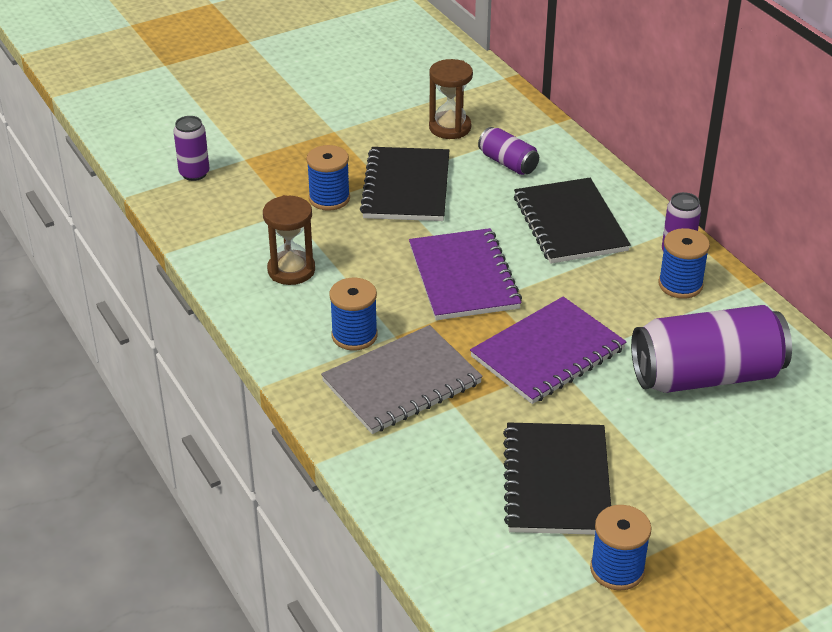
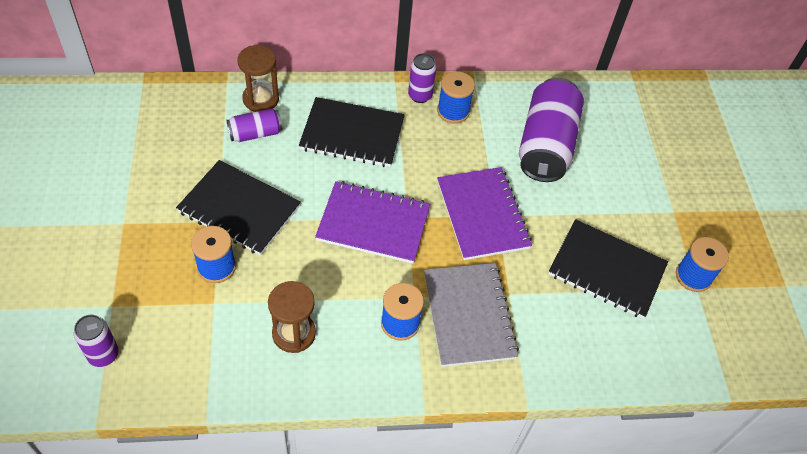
camera: 70 degrees left, 15 degrees up
(450, 127) = (182, 146): brown hourglass -> brown hourglass (261, 99)

